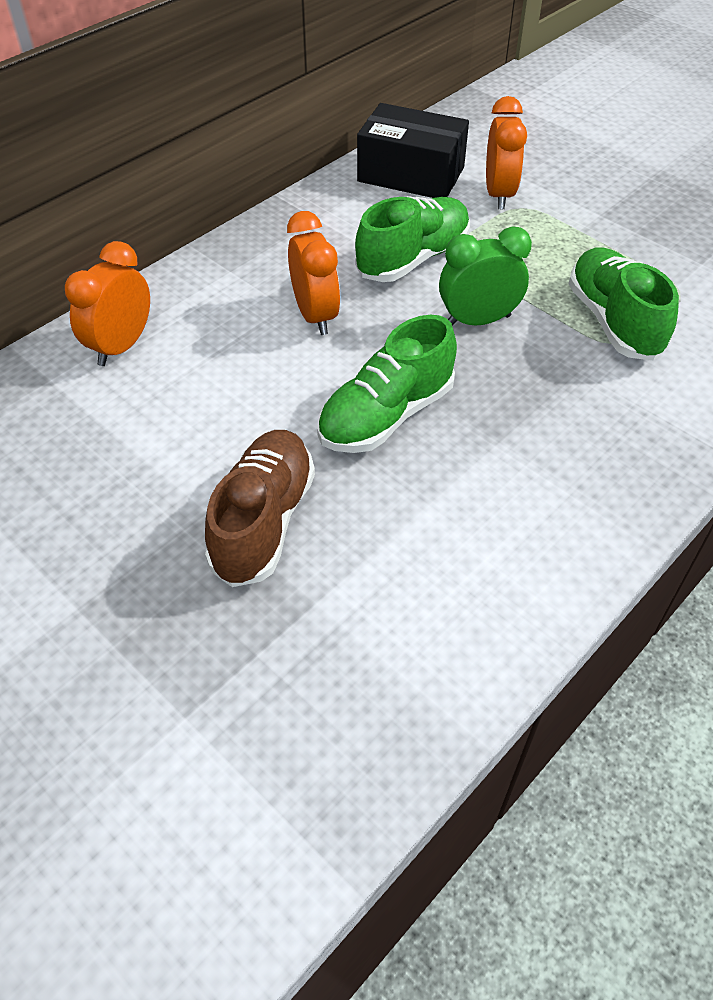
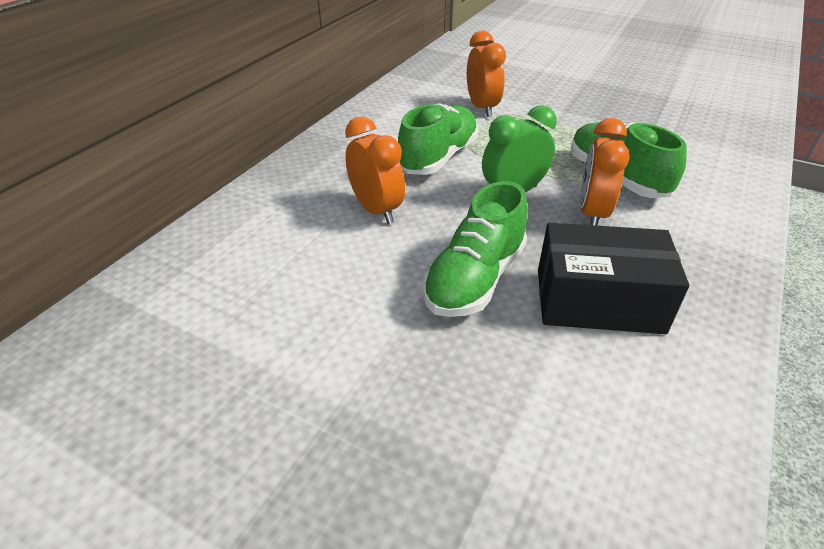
camera: 15 degrees left, 10 degrees down
(121, 346) = (204, 263): orange clock -> orange clock (592, 213)
(264, 521) = (402, 400): brown shoe -> none
(411, 174) = (409, 103): black box -> black box (598, 300)

